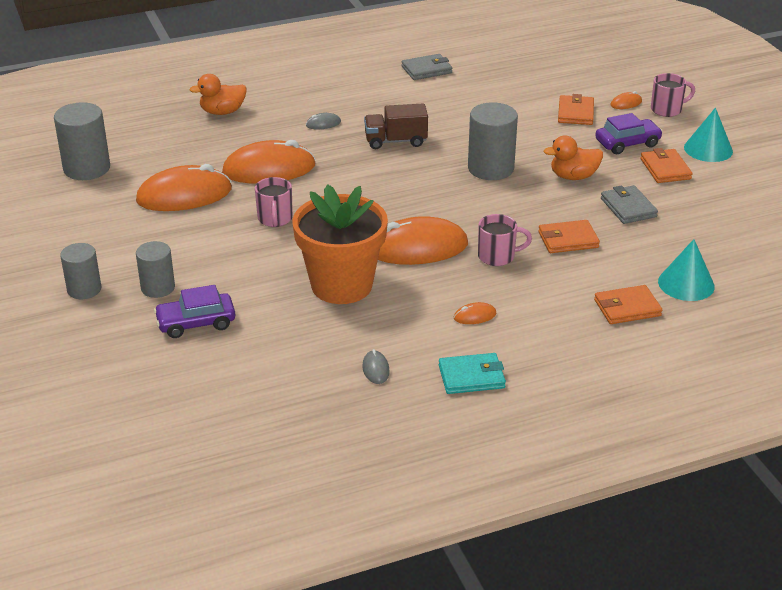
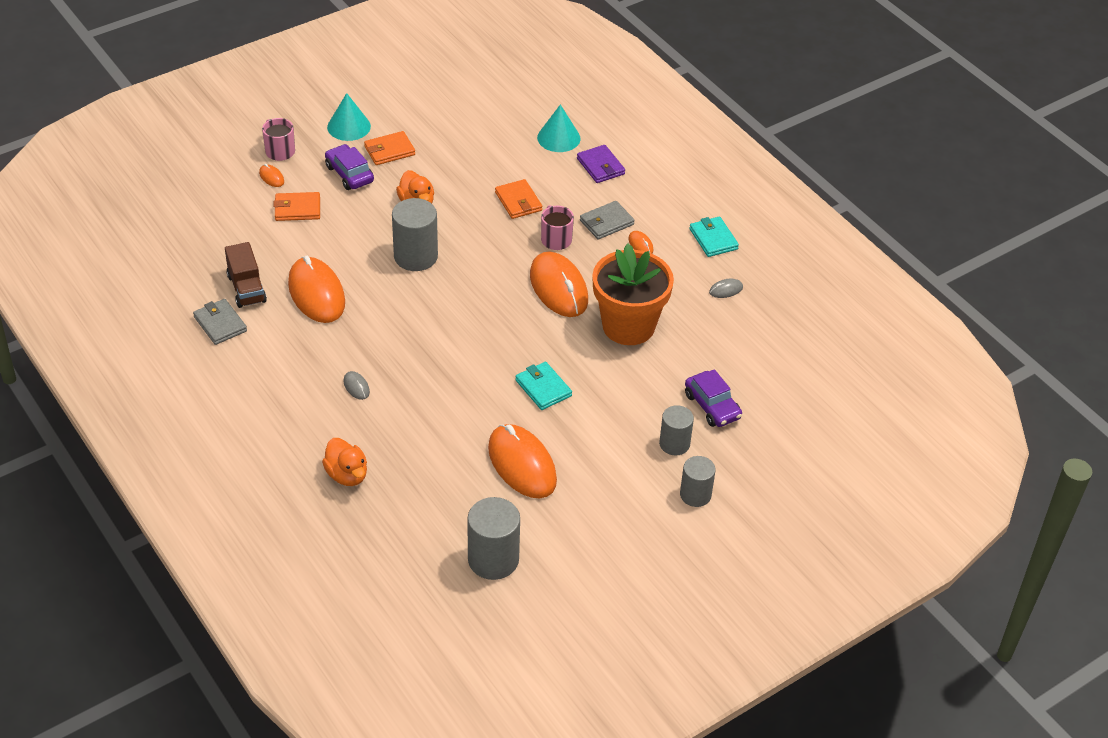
camera: 105 degrees left, 10 degrees up
(269, 169) = (456, 411): orange mouse -> orange mouse (316, 293)
(275, 219) = (543, 388): pink mug -> turquoise wallet
(395, 141) = (380, 327): brown truck -> brown truck (246, 288)
(627, 308) = (600, 166): orange wallet -> purple wallet
(628, 208) = (459, 170): grey wallet -> grey wallet (606, 222)

